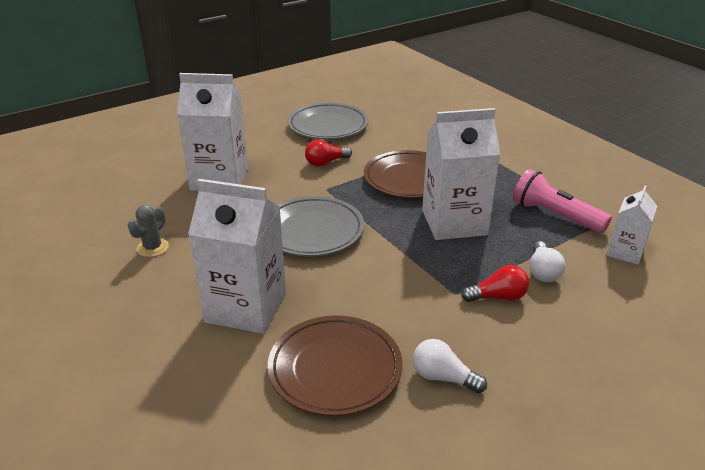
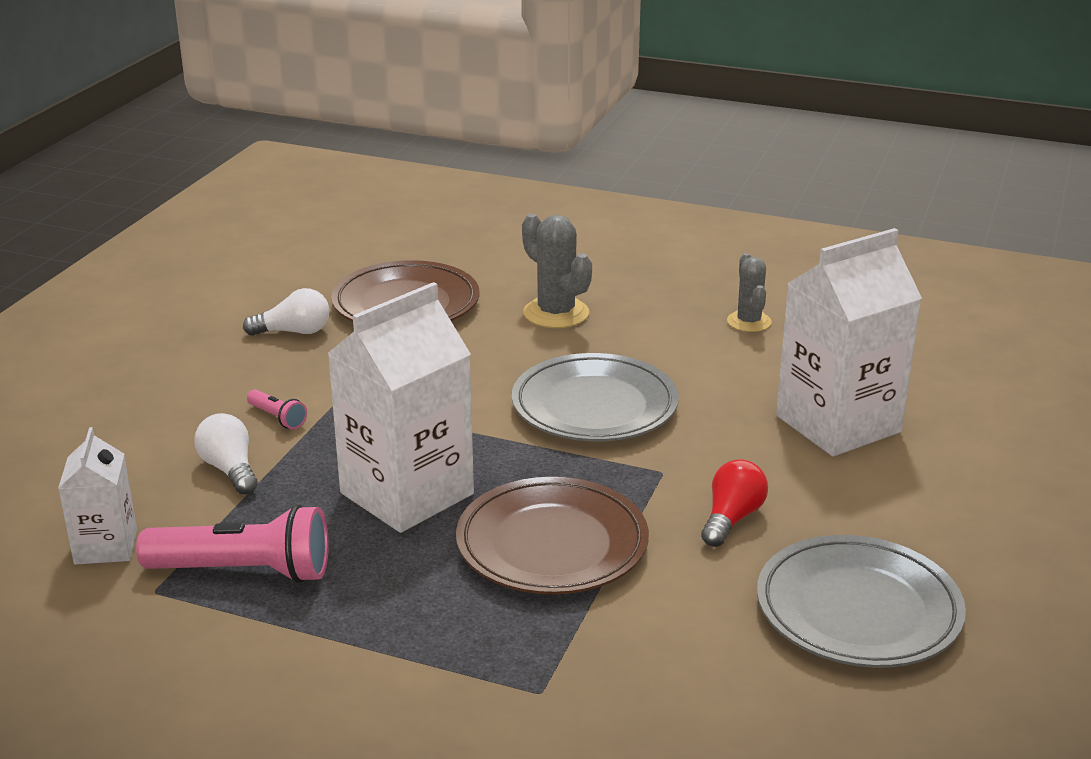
camera: 145 degrees right, 5 degrees down
(246, 307) = (556, 313): white carton -> grey cactus
(498, 297) = (277, 418): red light bulb -> pink flashlight

